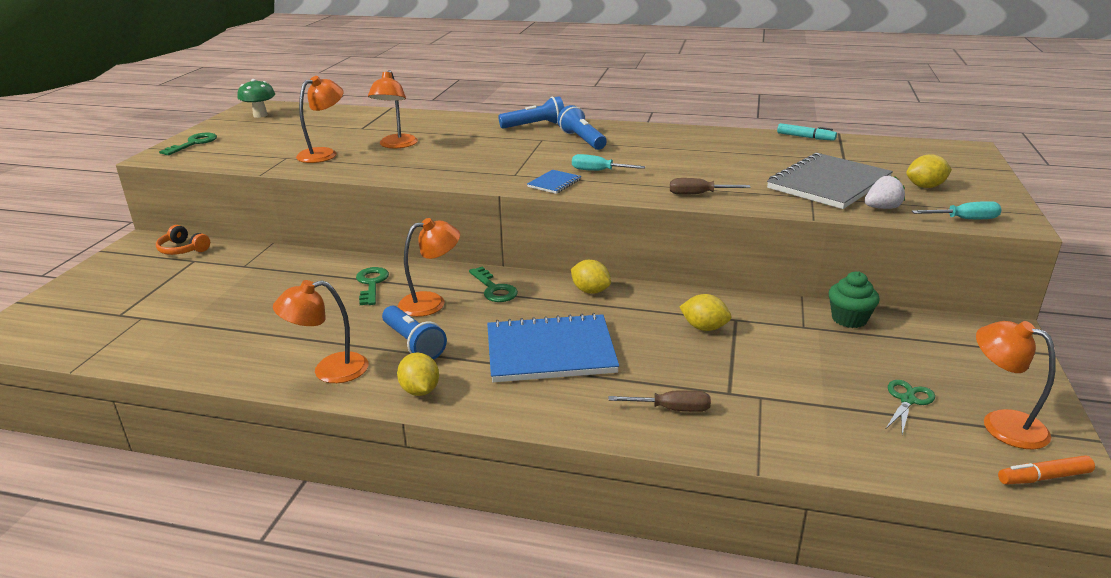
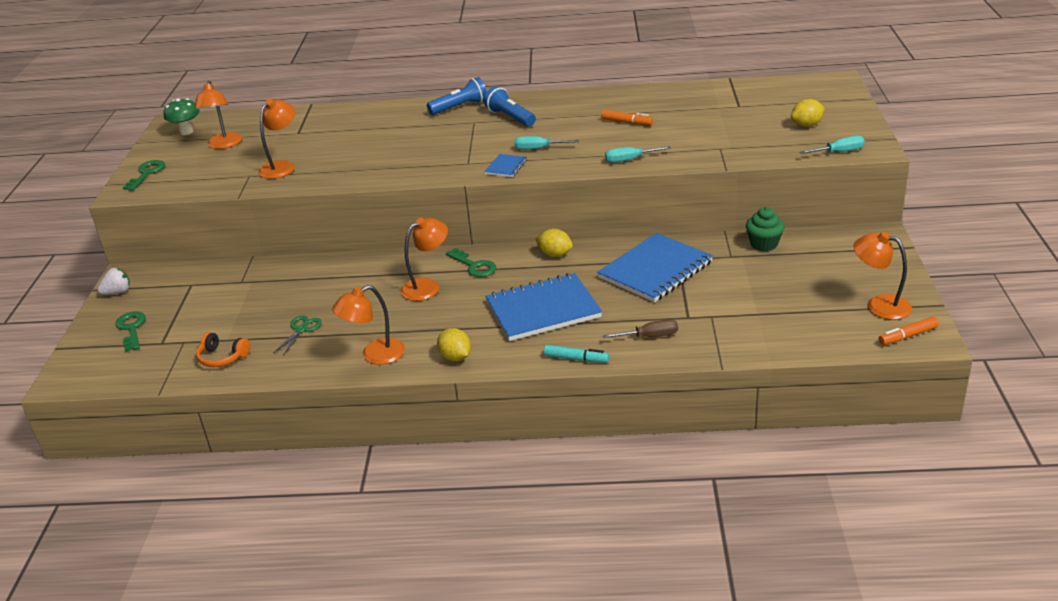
camera: 10 degrees left, 5 degrees up
(183, 249) = (172, 276): orange headphones -> orange headphones (222, 357)
(371, 284) = (367, 279): green key -> green key (131, 328)
(396, 145) = (343, 147): orange lamp -> orange lamp (224, 145)
(414, 343) = (431, 322): blue flashlight -> none
(699, 194) = (630, 159): brown screwdriver -> turquoise screwdriver
(704, 328) = (655, 270): yellow lemon -> blue notebook
(708, 159) = (627, 122): none -> orange marker
(805, 137) = (702, 87): turquoise marker -> turquoise marker (576, 359)
(828, 184) = (731, 133): grey notebook -> none
(882, 208) = (776, 151): white strawberry -> white strawberry (118, 292)
(907, 400) = (814, 300): green scissors -> green scissors (301, 329)

